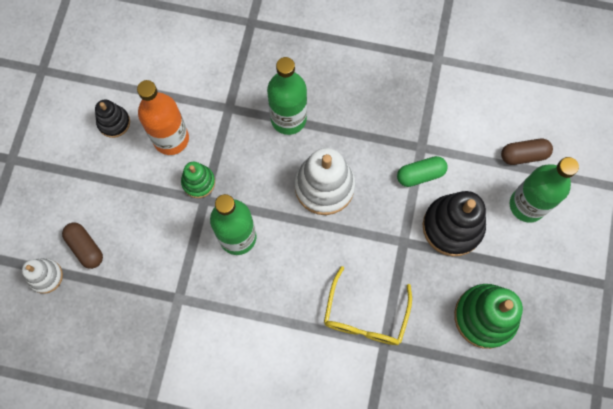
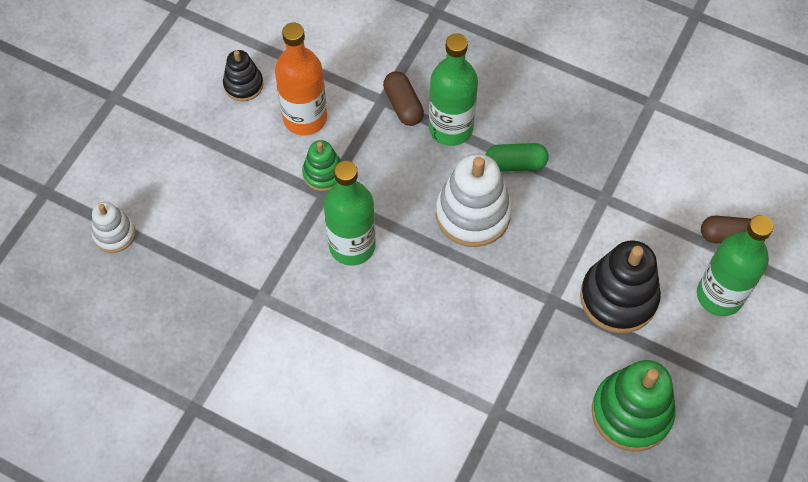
camera: 15 degrees right, 10 degrees down
(85, 247) = (170, 213): brown capsule -> brown capsule (403, 105)
(365, 316) = (481, 374): yellow glasses -> none
(420, 175) = (594, 229): green capsule -> green capsule (515, 164)

